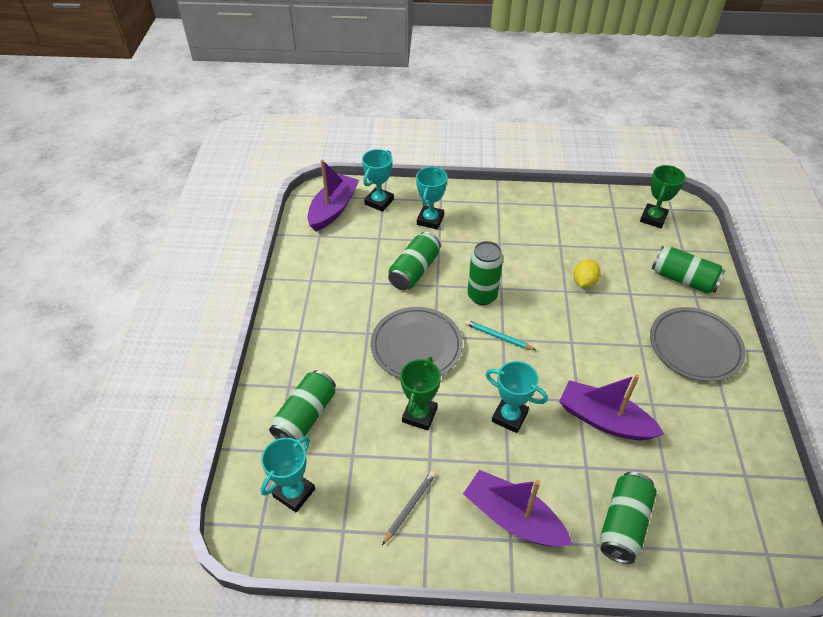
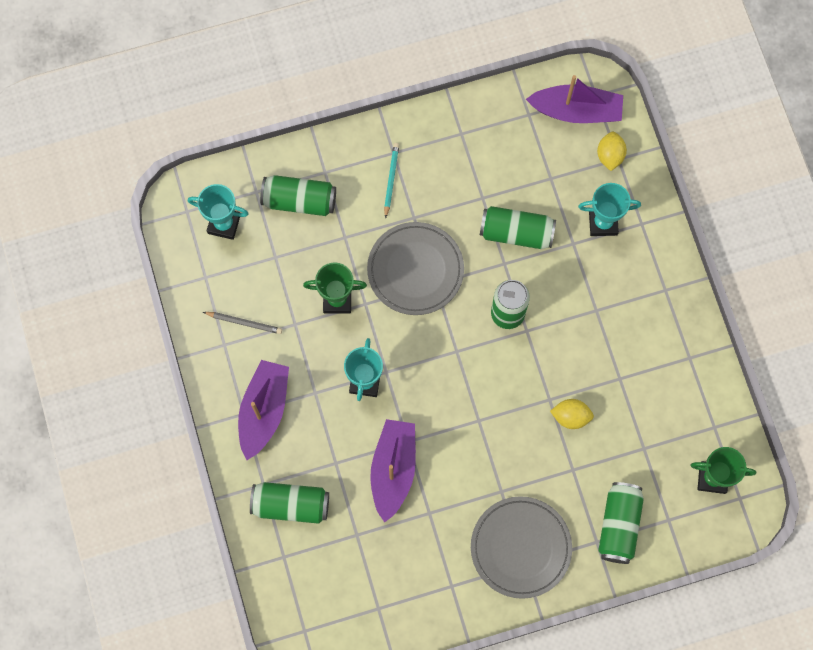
camera: 70 degrees right, 25 degrees up
(379, 202) = (610, 156): turquoise trophy -> yellow lemon
(498, 337) = (457, 345): turquoise pencil -> turquoise pencil (391, 179)

